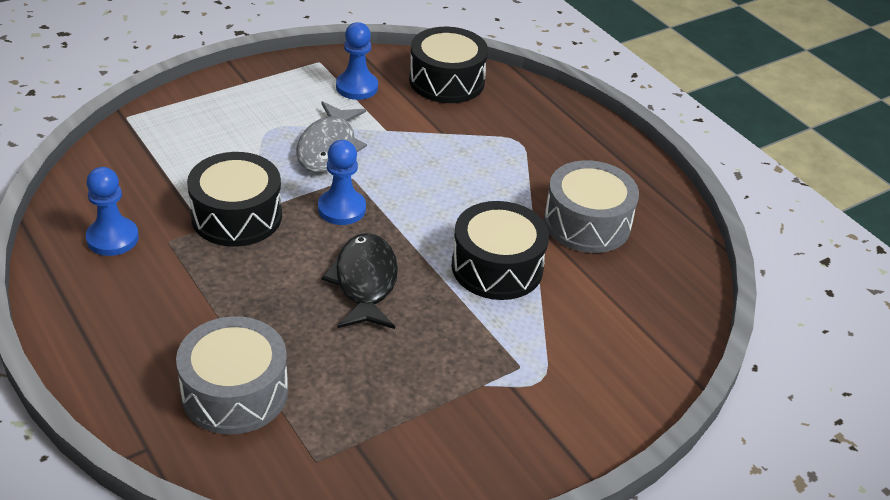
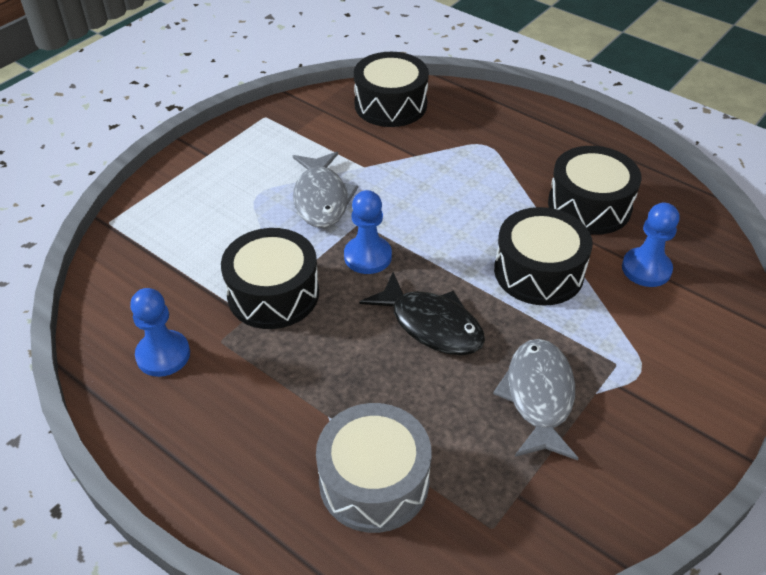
camera: 15 degrees left, 5 degrees up
(357, 87) = (313, 132): blue pawn -> blue pawn (646, 269)
(365, 282) = (431, 324): black fish -> black fish turned 150 degrees clockwise
(427, 371) = (538, 397): none -> grey fish
(587, 223) = (589, 206): grey drum -> black drum

